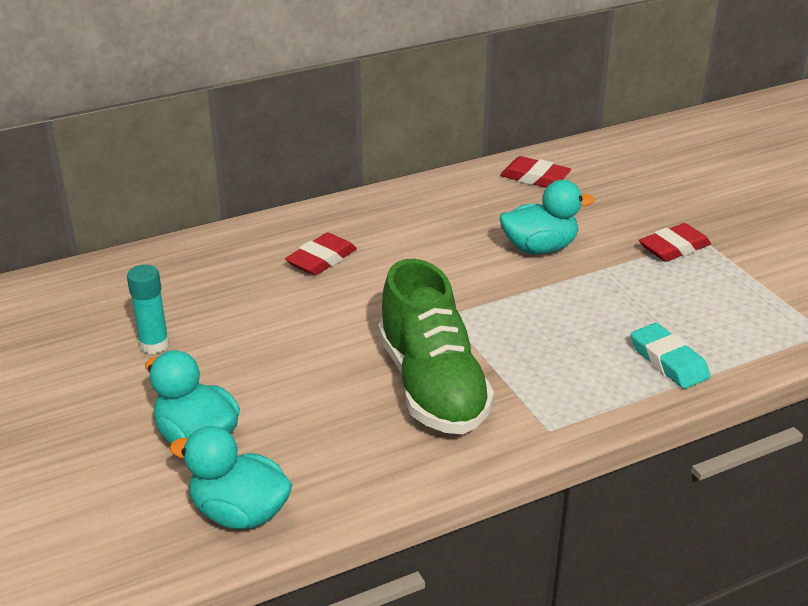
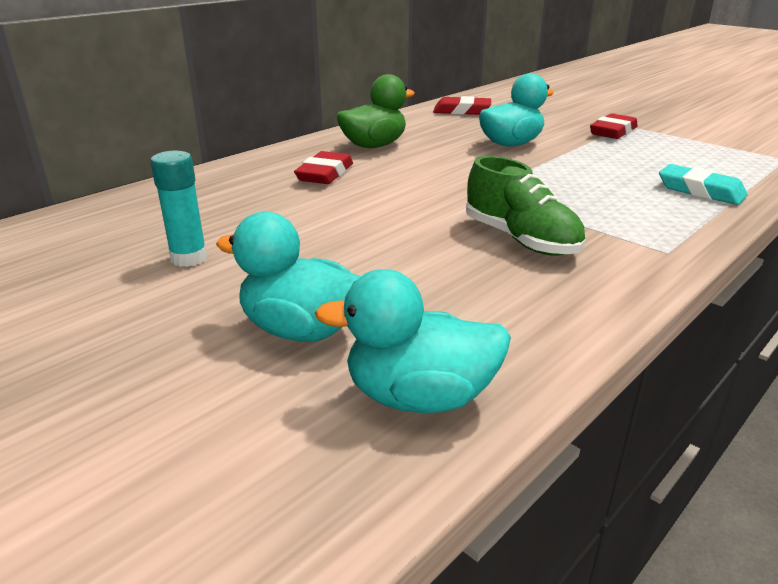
camera: 20 degrees left, 5 degrees down
(396, 224) = (374, 146): none -> green duck
(432, 385) = (521, 240): green shoe -> green shoe, size x0.67

